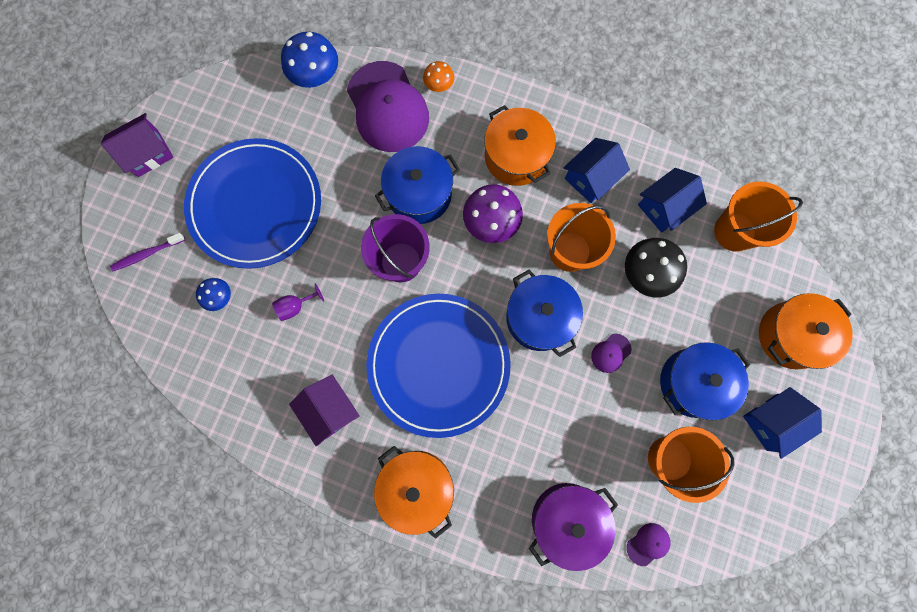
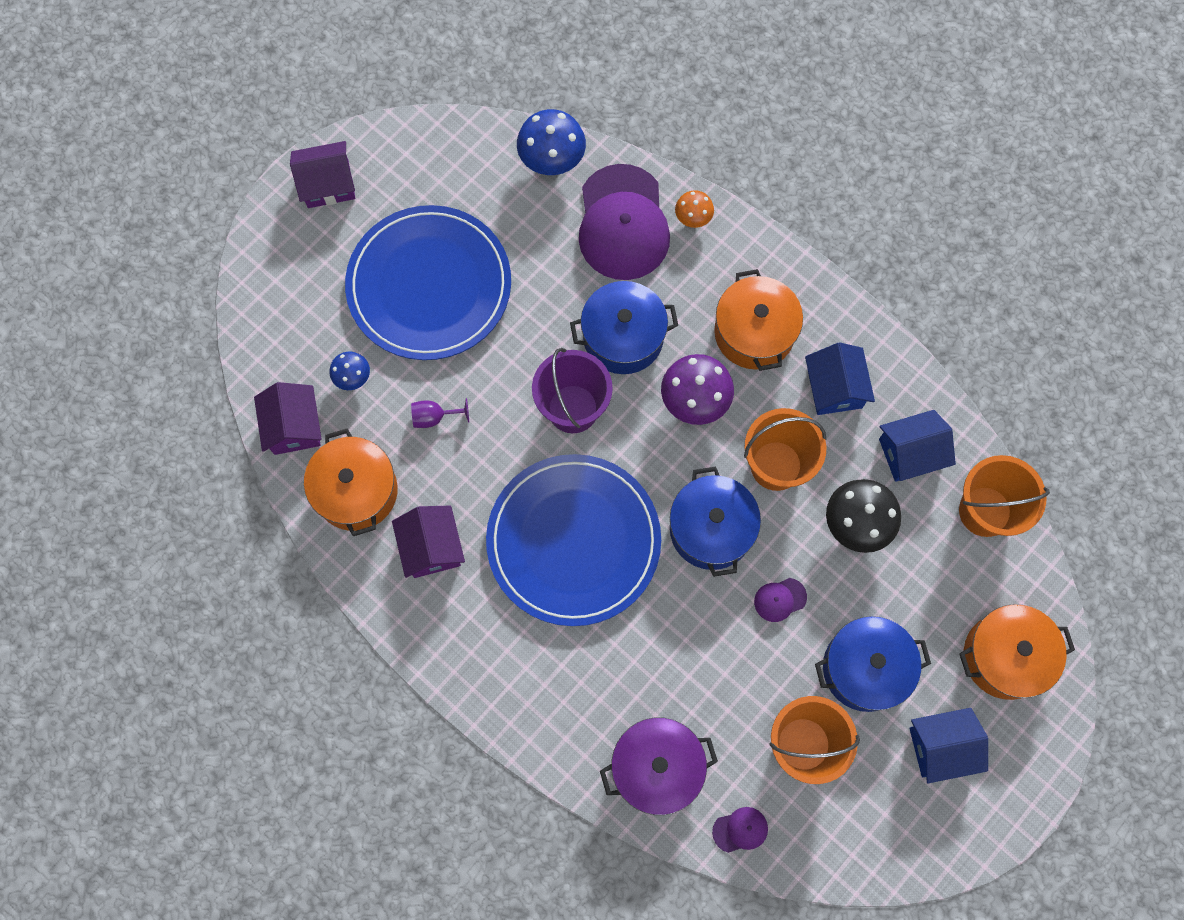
camera: 20 degrees right, 5 degrees down
(147, 254) = (288, 299): purple toothbrush -> none
(186, 353) = (293, 426): none -> purple house
(416, 487) = (498, 668): orange pot -> orange pot (356, 491)
(591, 178) = (834, 388): blue house -> blue house turned 75 degrees counterclockwise

